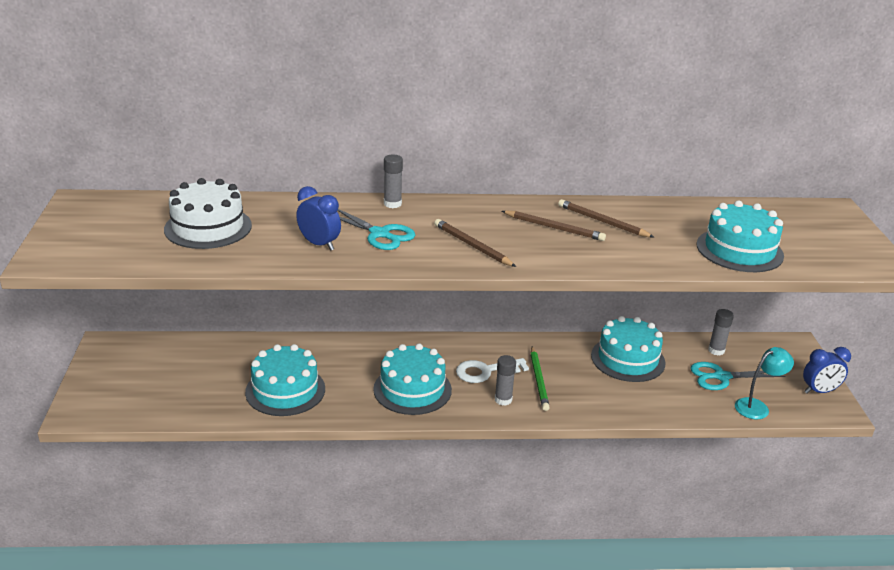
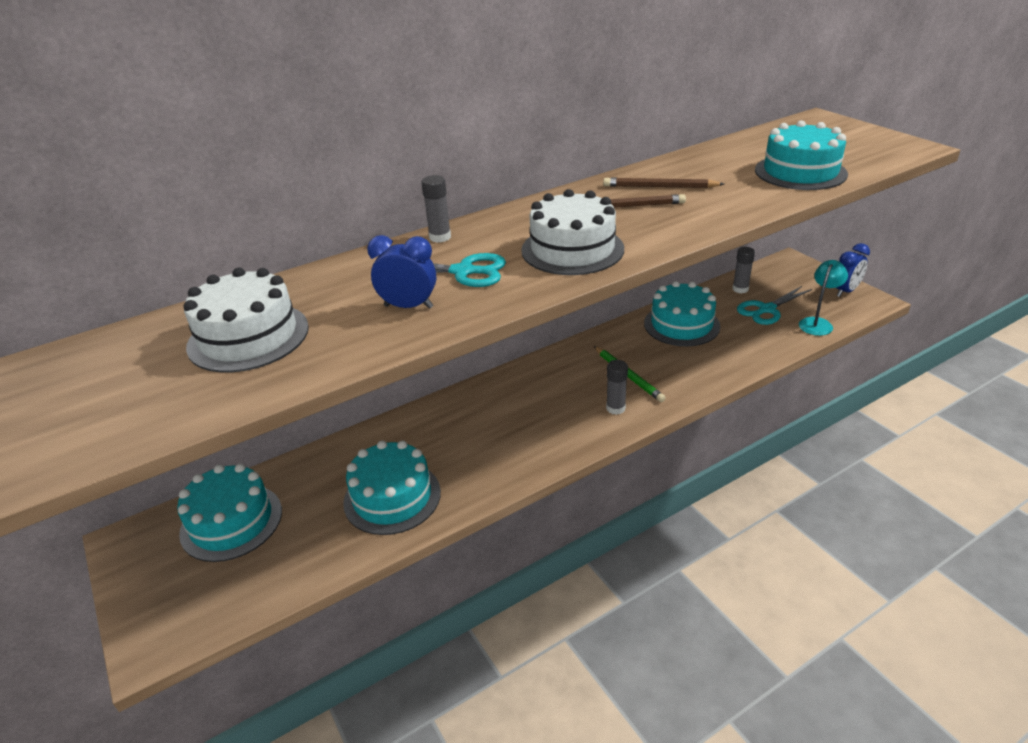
camera: 25 degrees left, 5 degrees up
(412, 389) = (523, 436): turquoise cake -> turquoise cake (231, 522)
(472, 246) = (572, 249): brown pencil -> white cake
(486, 371) = (574, 388): white key -> none

